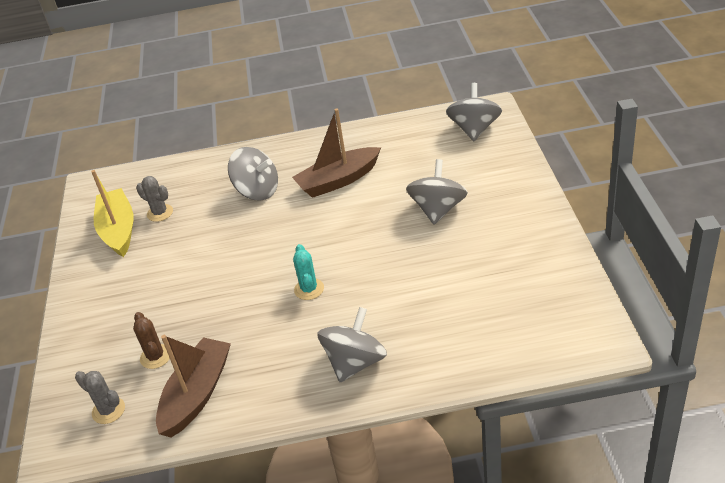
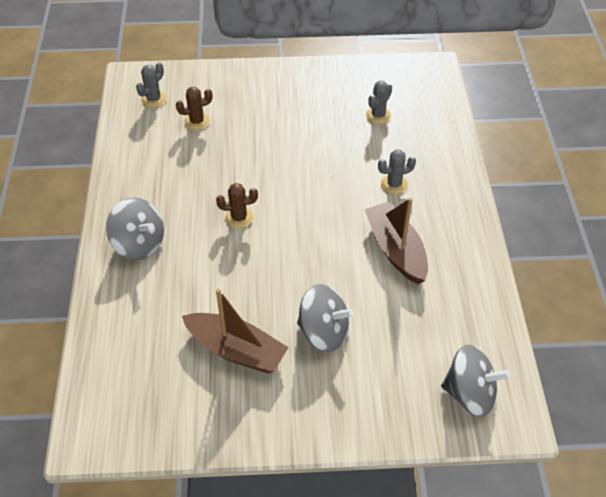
camera: 90 degrees right, 10 degrees up
(118, 230) = (361, 90): yellow boat -> none
(197, 394) = (148, 146): brown boat -> brown boat (236, 350)
(257, 191) = (394, 184): grey spinning top -> grey cactus
(309, 289) = (239, 218): turquoise cactus -> brown cactus

